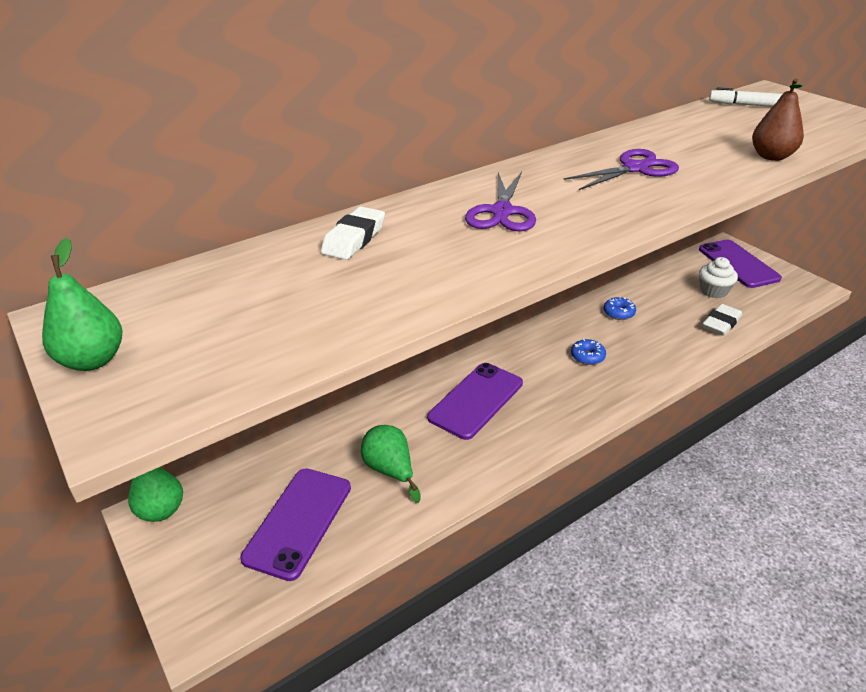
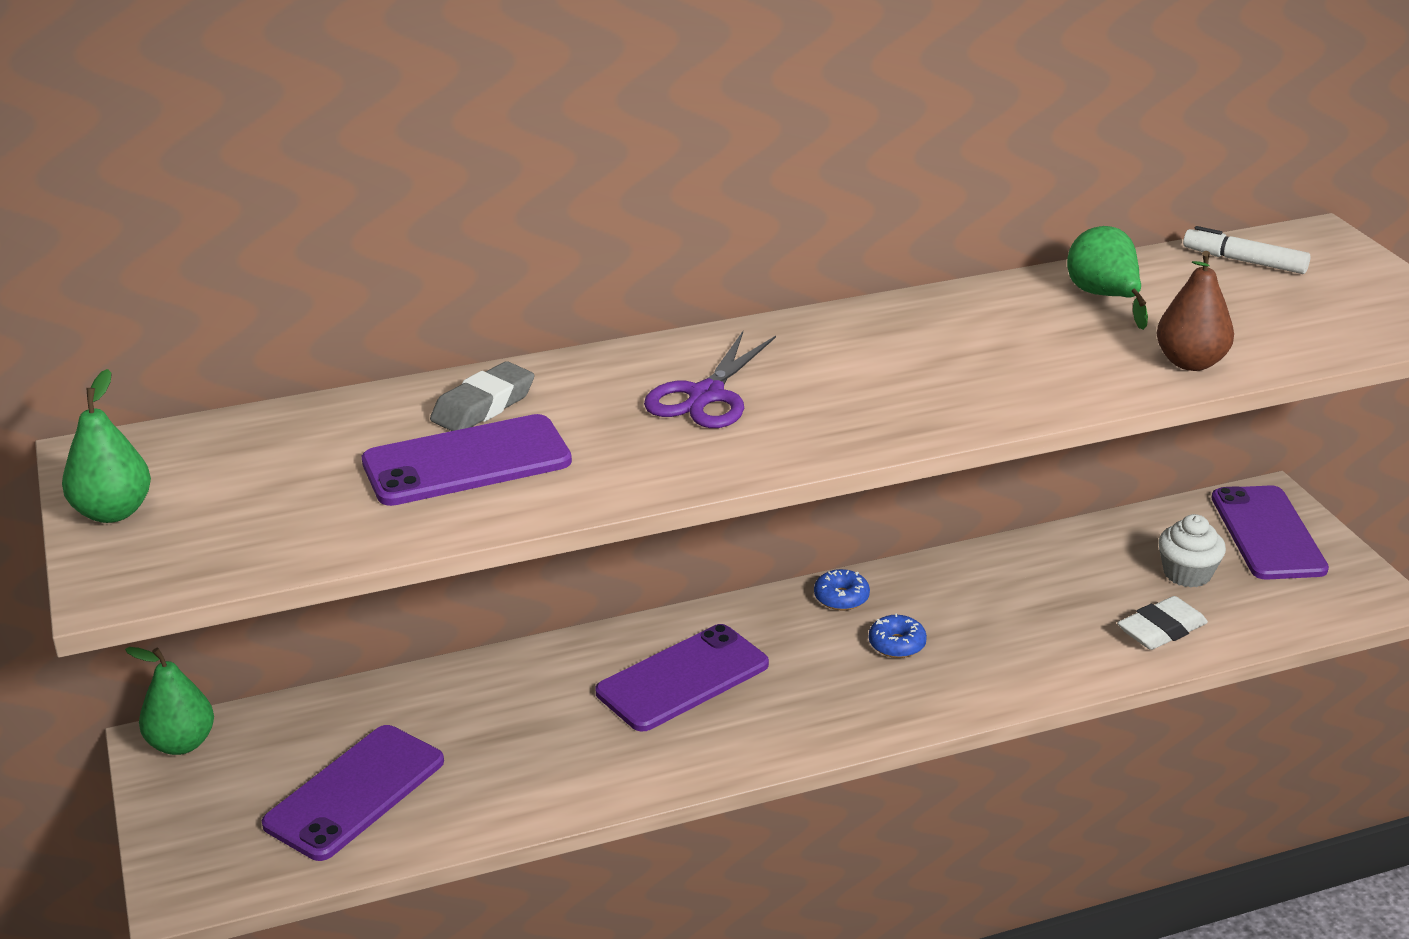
camera: 15 degrees right, 5 degrees down
(354, 239) = (483, 406): white eraser -> grey eraser
(364, 278) = (467, 462): none -> purple phone
(390, 470) = (509, 752): green pear -> green pear (1104, 297)
(618, 313) = (993, 583): blue donut -> blue donut (841, 598)
(635, 168) = (955, 354): purple scissors -> none

